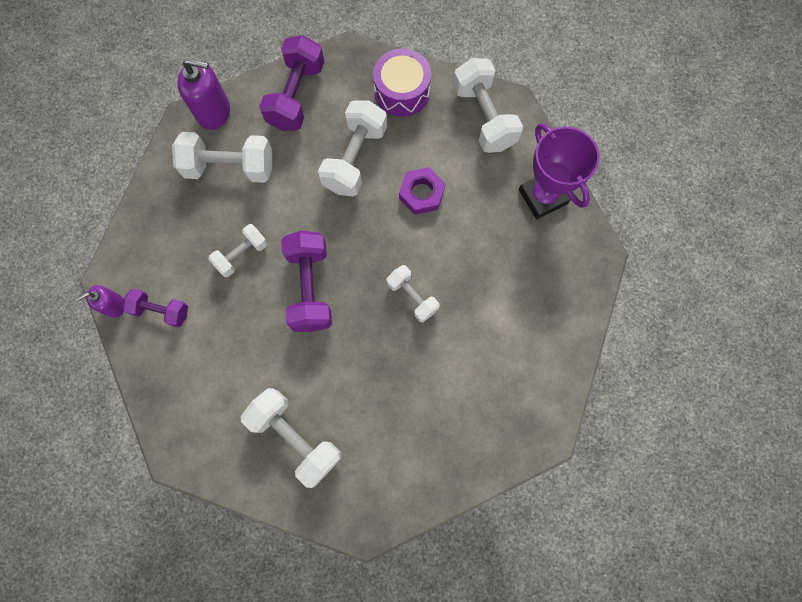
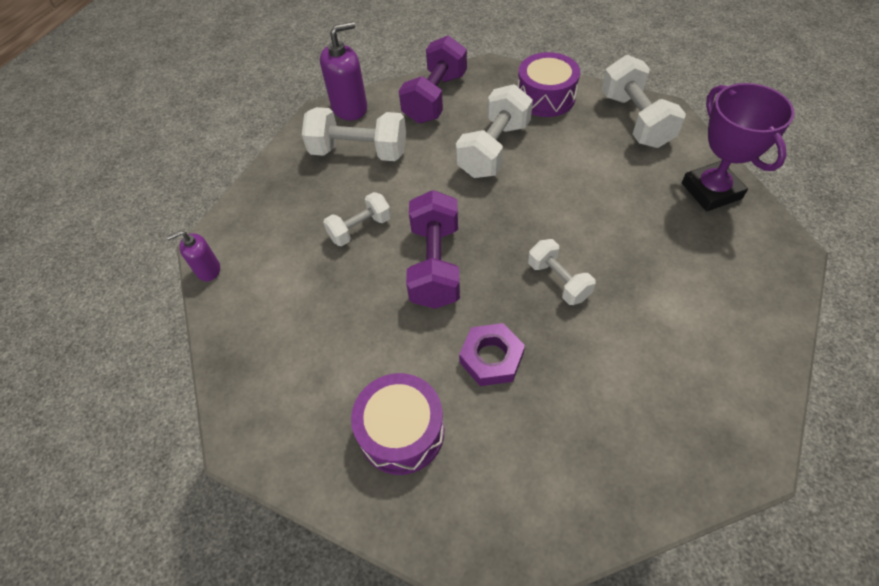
camera: 10 degrees right, 20 degrees down
(161, 311) = (259, 278): purple dumbbell -> none
(214, 112) = (350, 108): purple soap dispenser -> purple soap dispenser turned 45 degrees counterclockwise
(296, 437) = (401, 431): white dumbbell -> purple drum
(421, 193) = (568, 182): purple nut -> purple nut (491, 358)

